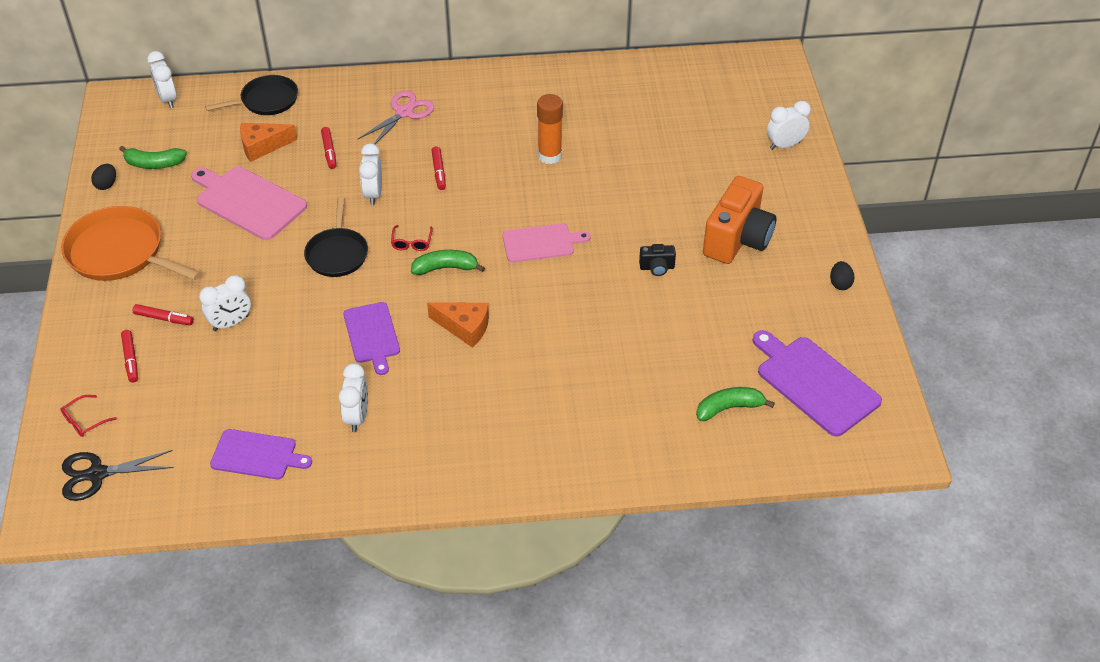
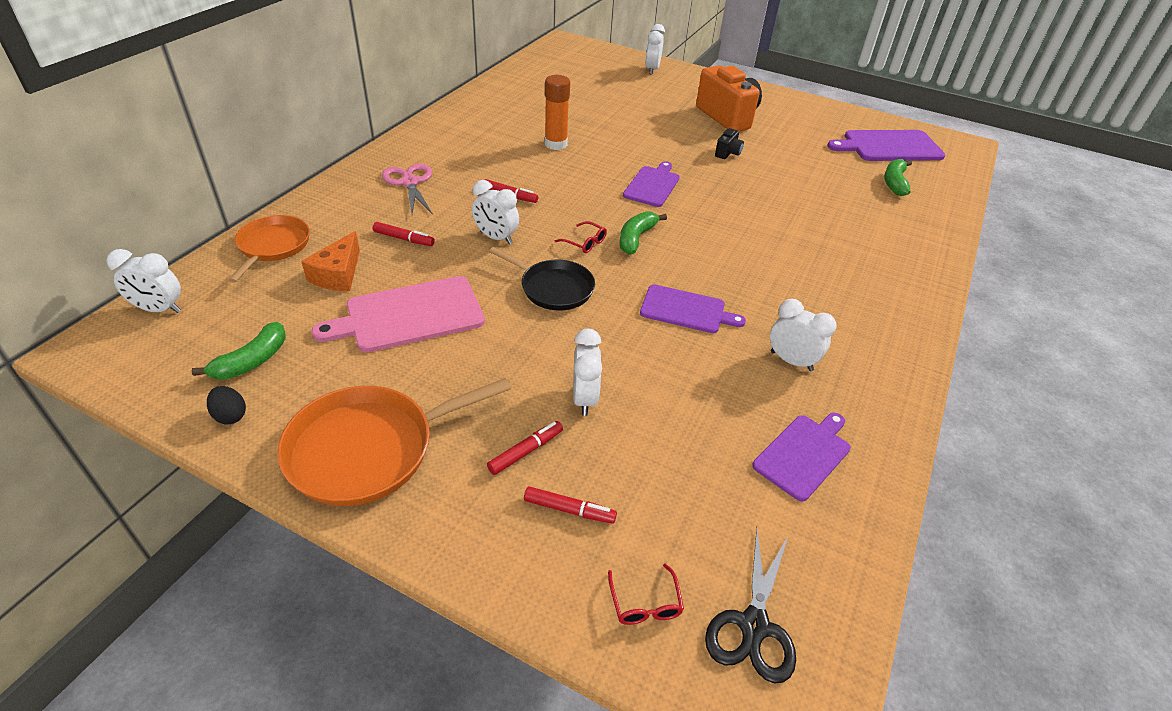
camera: 60 degrees left, 5 degrees down
(266, 100) = (273, 246): black pan -> orange pan
(464, 327) = (720, 257): orange cheese -> none
(541, 243) = (652, 185): pink cutting board -> purple cutting board
(840, 283) = (801, 104): black egg -> none

